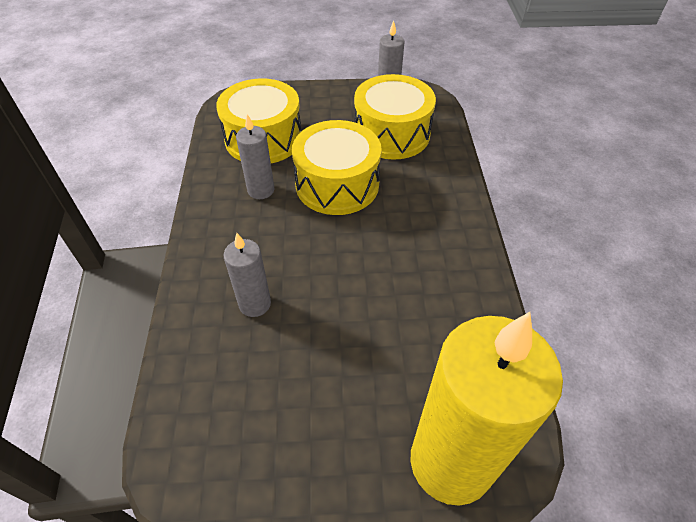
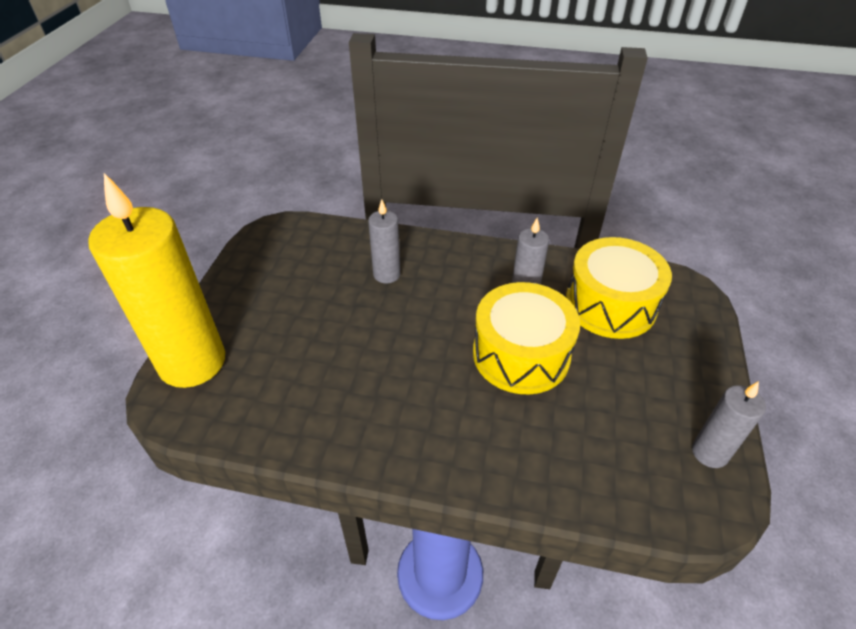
camera: 105 degrees right, 5 degrees down
(391, 134) = (611, 432): yellow drum -> none

